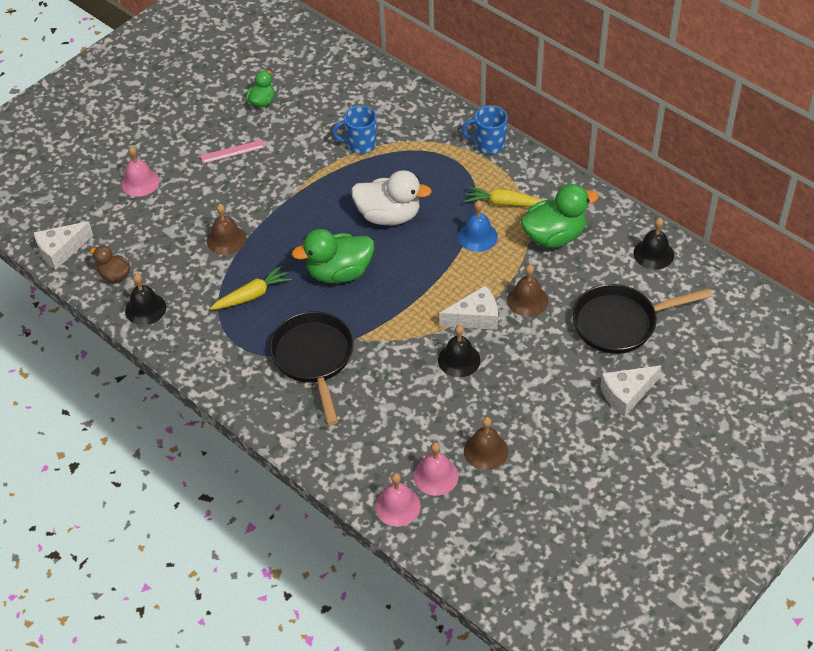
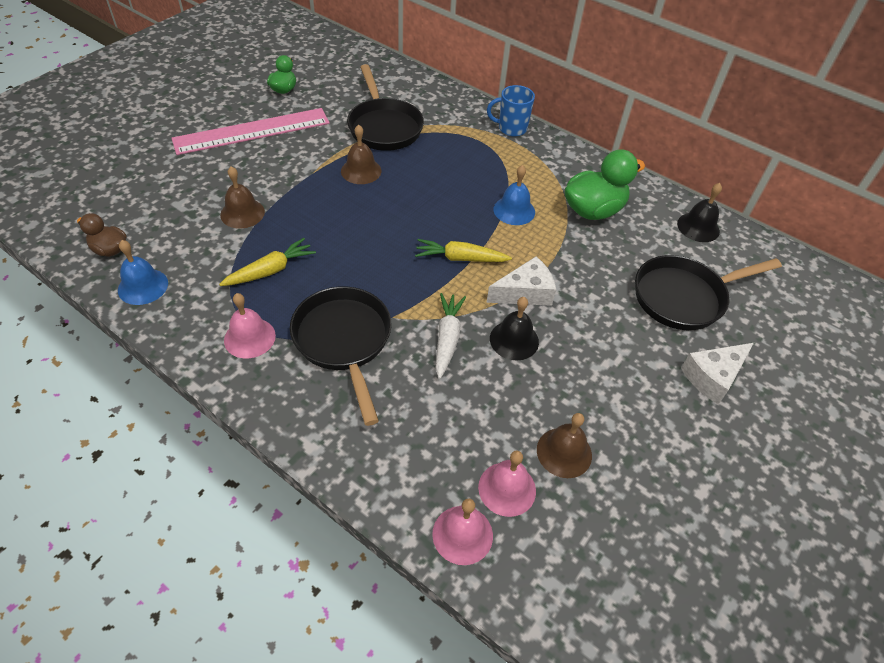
camera: 10 degrees left, 0 degrees up
(61, 250) = (50, 224): white cheese -> none
(140, 182) = (151, 158): pink bell -> pink bell (249, 337)
(145, 309) = (143, 286): black bell -> blue bell
(232, 151) = (252, 131): pink ruler -> pink ruler, size x2.31
(339, 272) = (369, 246): green duck -> none
(360, 145) = (384, 127): blue mug -> black pan
(389, 216) = (418, 190): white duck -> none
(401, 358) = (447, 339): none -> white carrot
(504, 203) = (536, 180): yellow carrot -> yellow carrot (461, 258)
(527, 300) = (578, 274): brown bell -> brown bell (361, 171)

